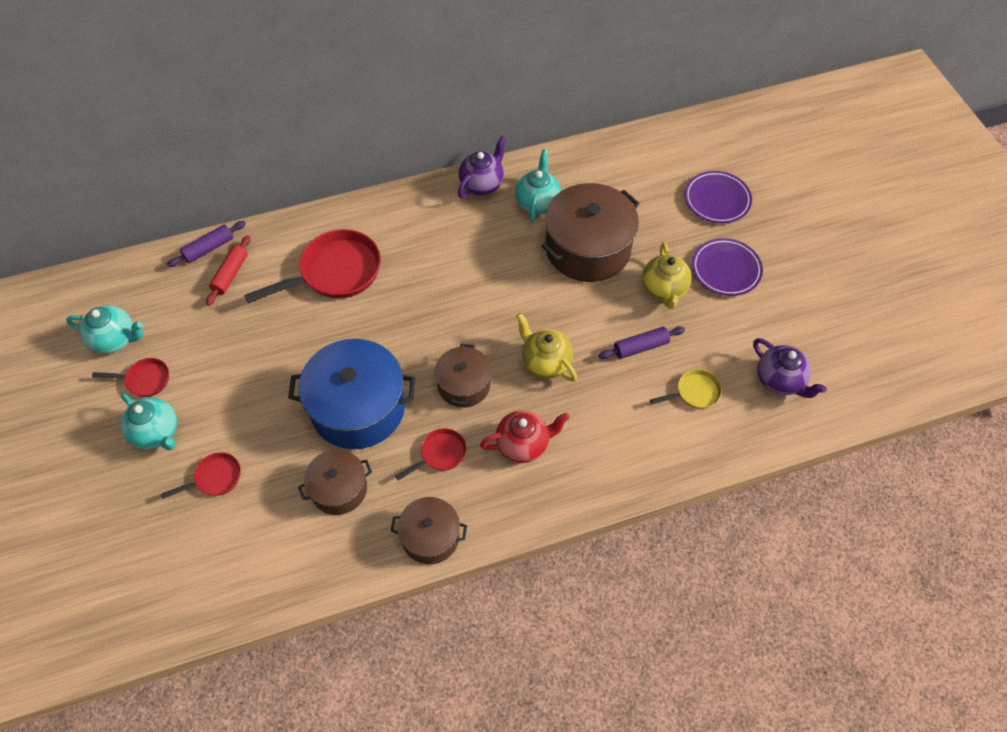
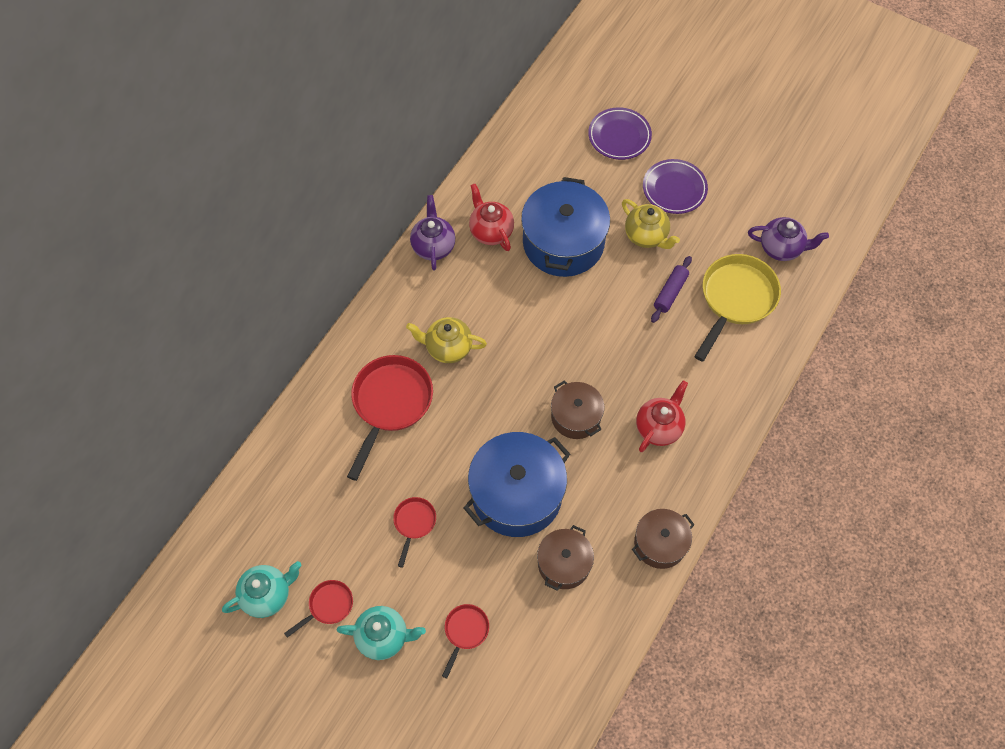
camera: 40 degrees left, 5 degrees up
(209, 248) = (264, 462): purple rolling pin -> none
(230, 274) = (306, 469): red rolling pin -> none
(440, 454) = (609, 480): red pan -> red pan (414, 523)
(537, 203) = (491, 231): turquoise teapot -> red teapot
(545, 362) = (616, 355): yellow teapot -> yellow teapot (448, 348)
(587, 248) = (563, 242): brown pot -> blue pot
(694, 392) = (735, 299): yellow pan -> yellow pan, size x1.99

